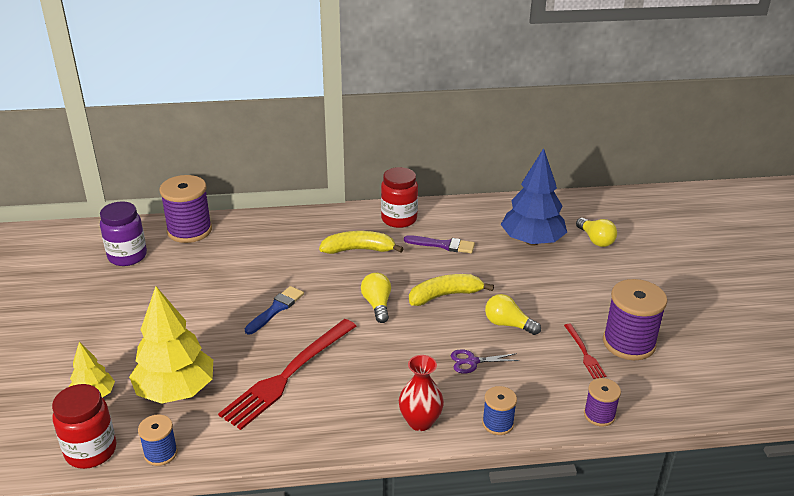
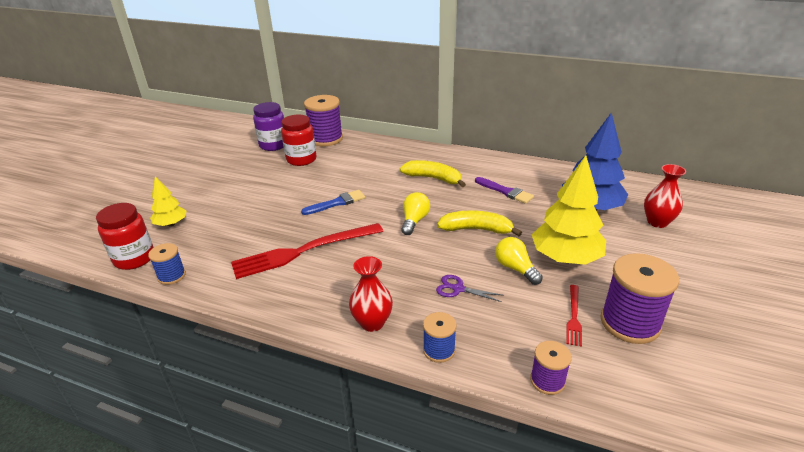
camera: 30 degrees right, 0 degrees up
(175, 390) = (221, 237): yellow tree -> yellow tree (565, 258)
(399, 219) = (483, 165): red jar -> red jar (301, 159)
(595, 240) = (657, 222): yellow light bulb -> red vase

